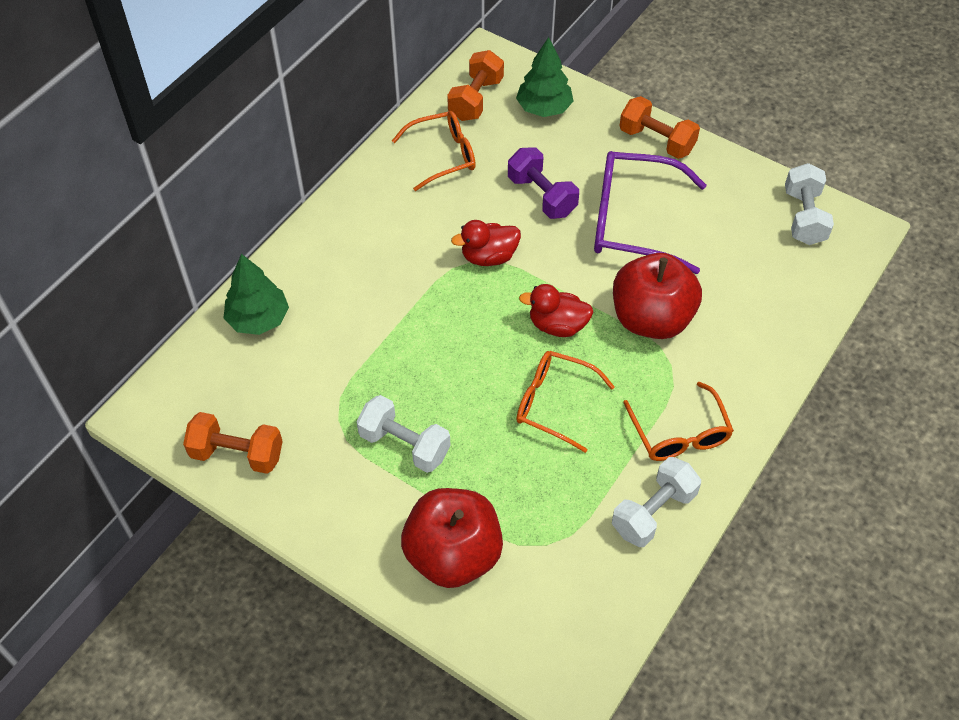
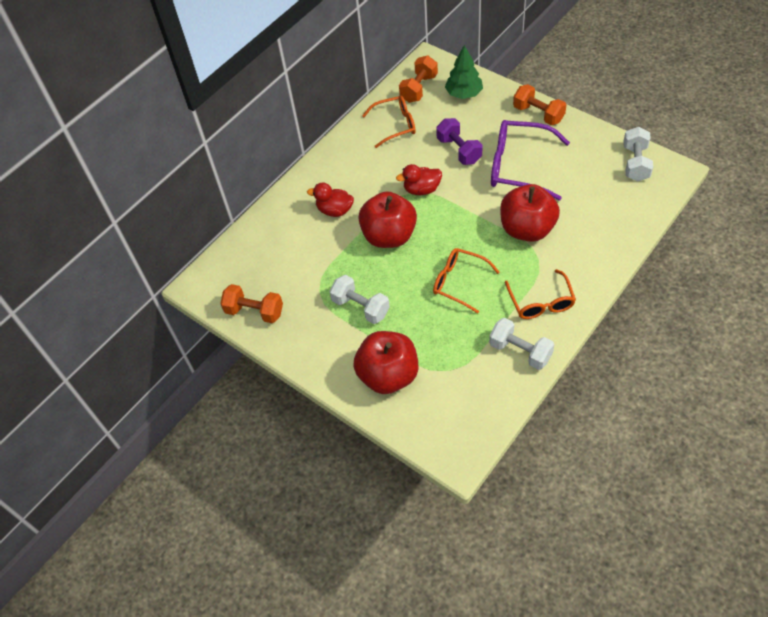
camera: 10 degrees right, 0 degrees up
(258, 319) = (271, 229): green tree -> none
(443, 330) = (389, 236): none -> red apple
(557, 325) = (464, 233): red duck -> red duck (335, 210)
(653, 512) = (520, 351): white dumbbell -> white dumbbell turned 75 degrees clockwise

